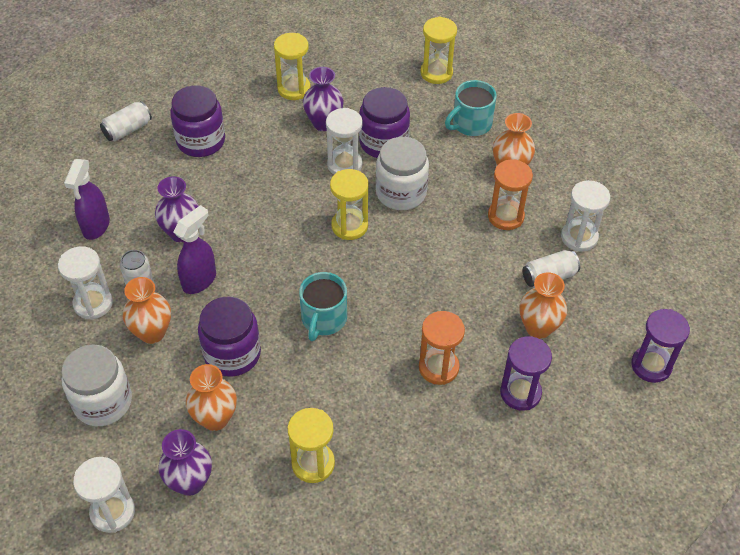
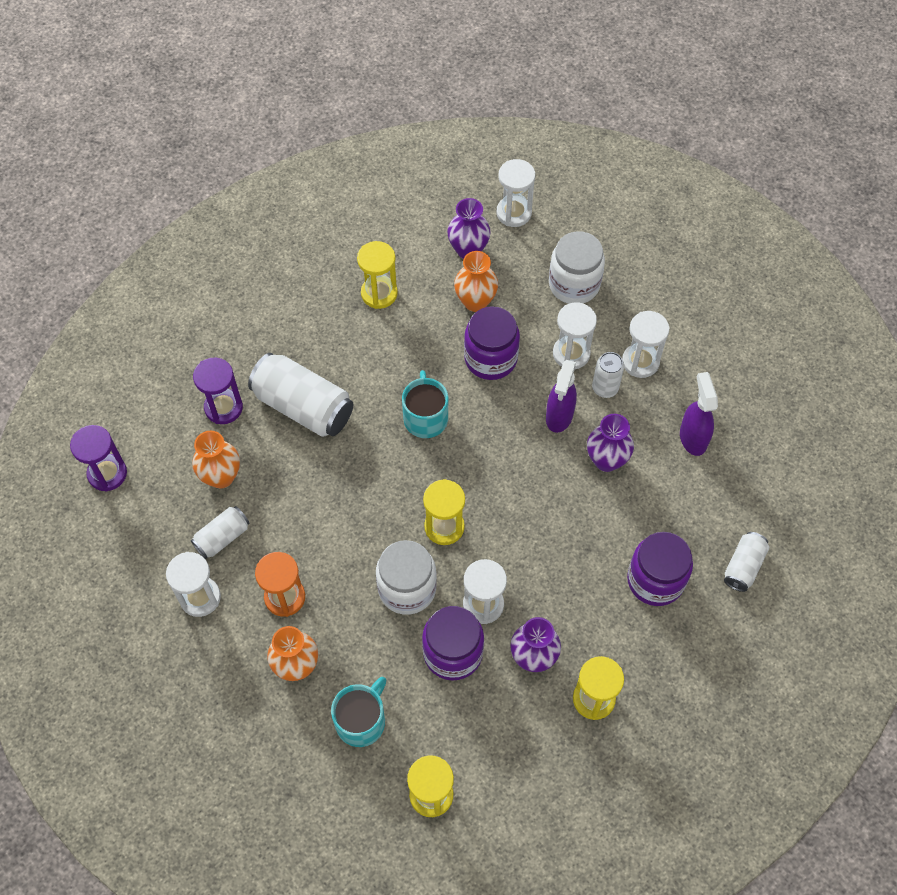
camera: 160 degrees right, 10 degrees up
(152, 332) = (571, 353): orange vase -> white hourglass
(438, 367) = (303, 406): orange hourglass -> white can

